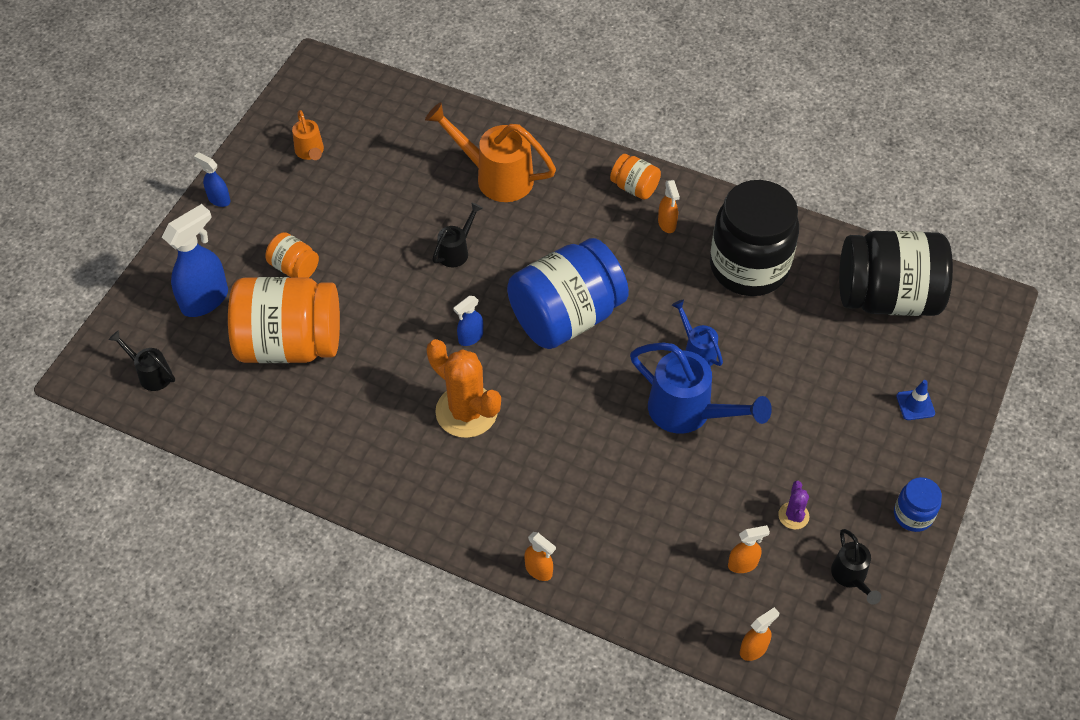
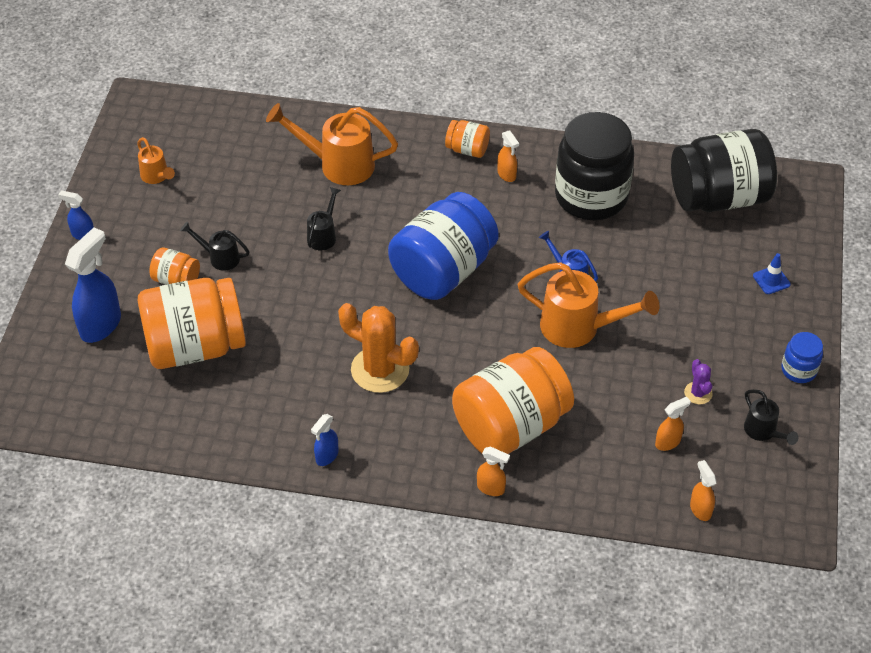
camera: 15 degrees left, 5 degrees down
(151, 374) = (71, 400): black watering can -> black watering can (220, 257)
(470, 337) = (362, 306): blue spray bottle -> blue spray bottle (326, 456)
(581, 505) = (510, 426): none -> orange jar
(688, 412) = (579, 328): blue watering can -> orange watering can
(753, 649) = (700, 509): orange spray bottle -> orange spray bottle turned 60 degrees counterclockwise

